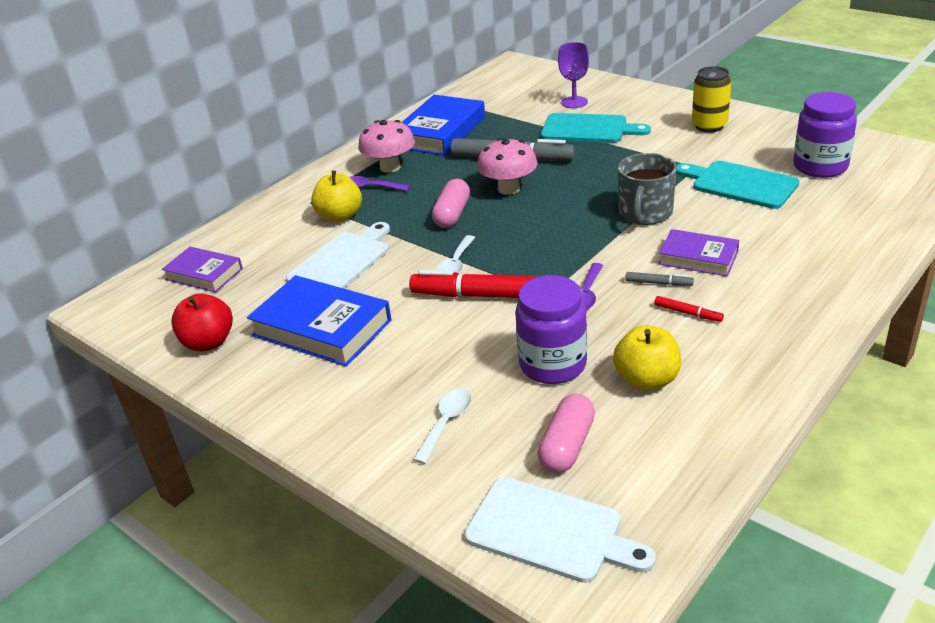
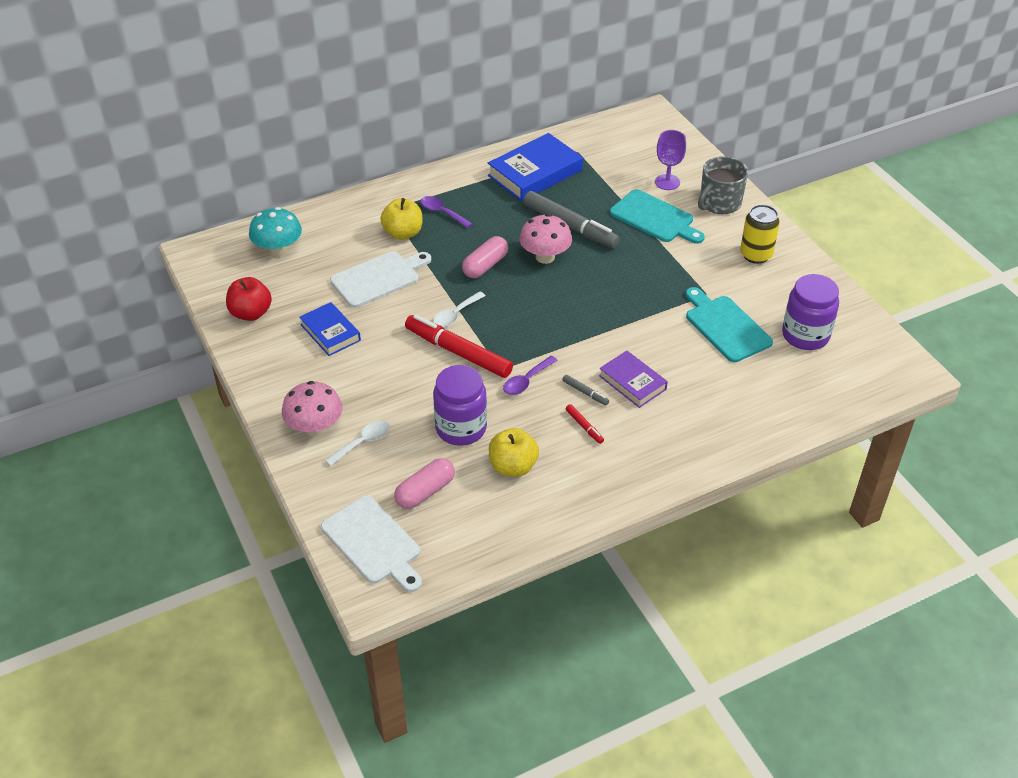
camera: 20 degrees right, 10 degrees up
(204, 274) = (278, 250): purple book -> turquoise mushroom
(322, 328) = (330, 332): blue book -> blue book, size x0.61
(390, 167) = (471, 197): pink mushroom -> pink mushroom (315, 428)
(645, 213) = (628, 324): grey mug -> grey mug (719, 203)

